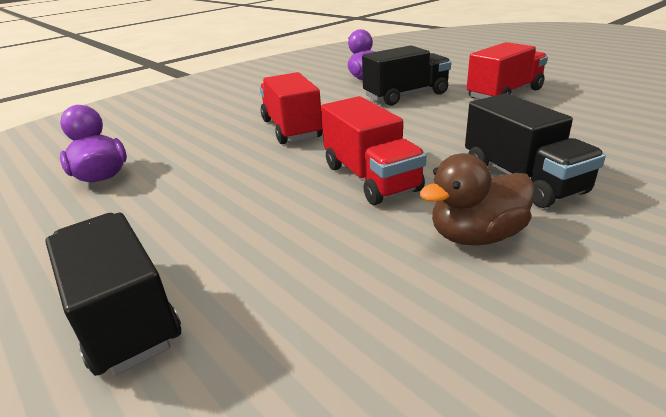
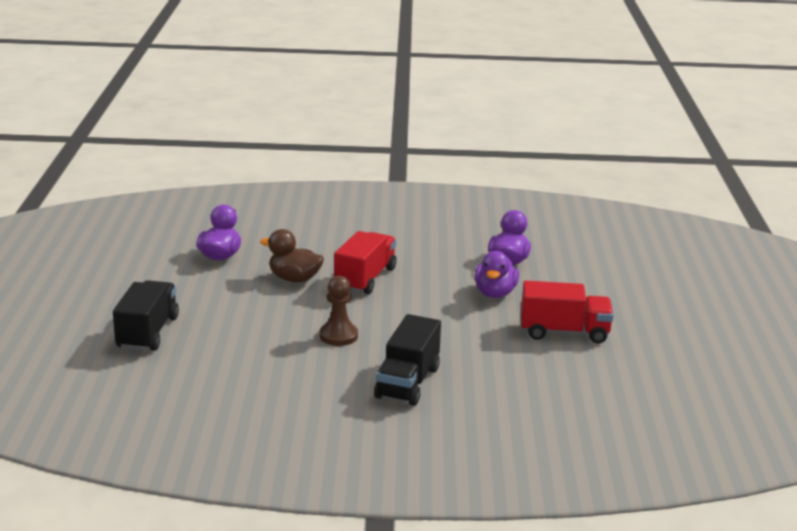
camera: 40 degrees right, 5 degrees down
(370, 178) = (338, 336): red truck -> brown pawn
(406, 95) = (495, 293): black truck -> purple duck
(476, 236) = (320, 388): brown duck -> brown duck (294, 279)

